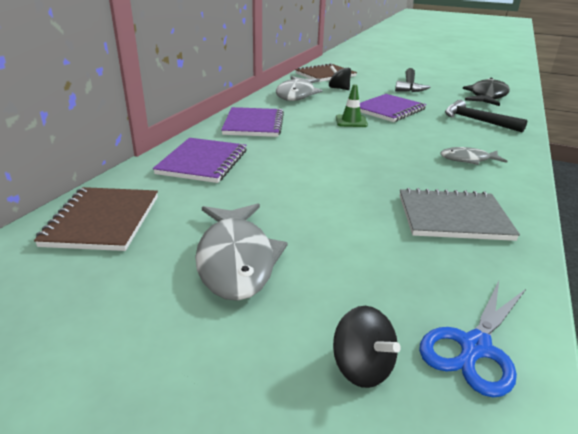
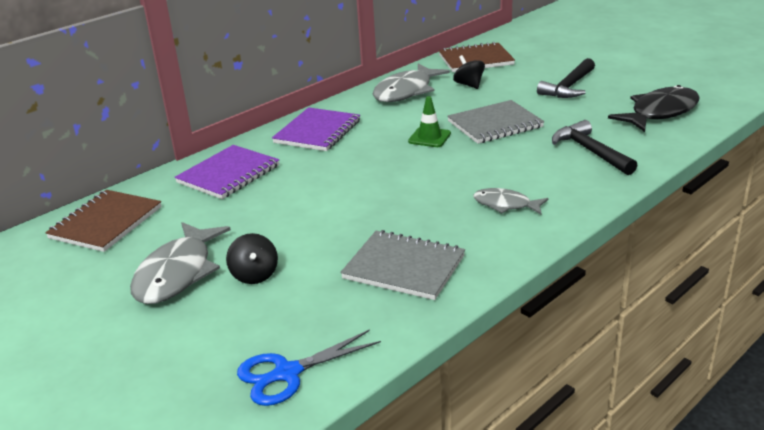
camera: 25 degrees right, 0 degrees up
(362, 367) = (193, 367): black spinning top -> black spinning top (254, 275)
(389, 110) = (495, 124): purple notebook -> grey notebook

